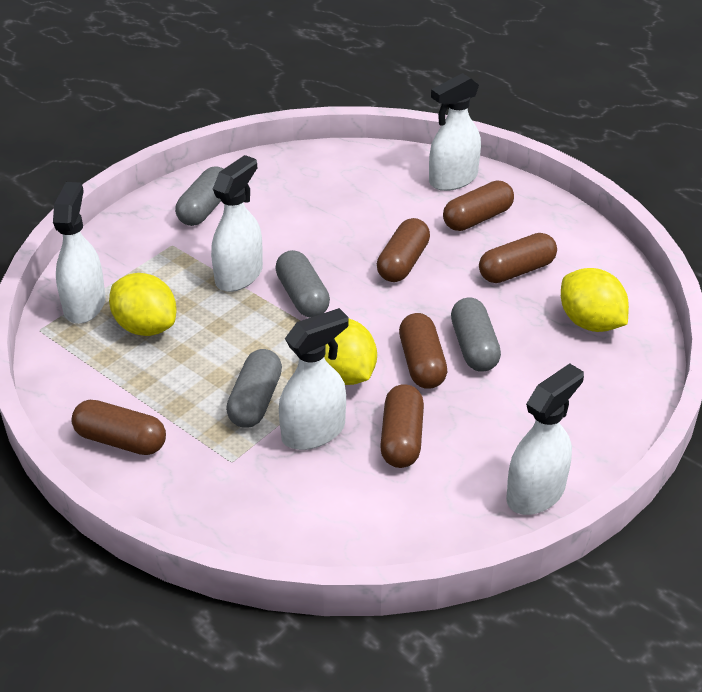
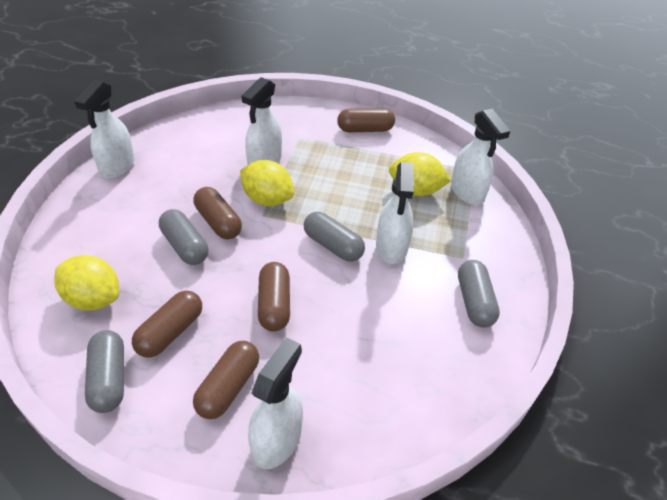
camera: 150 degrees right, 5 degrees up
(255, 401) = (310, 168): grey capsule -> grey capsule (109, 379)
(402, 439) = (210, 172): brown capsule -> none

